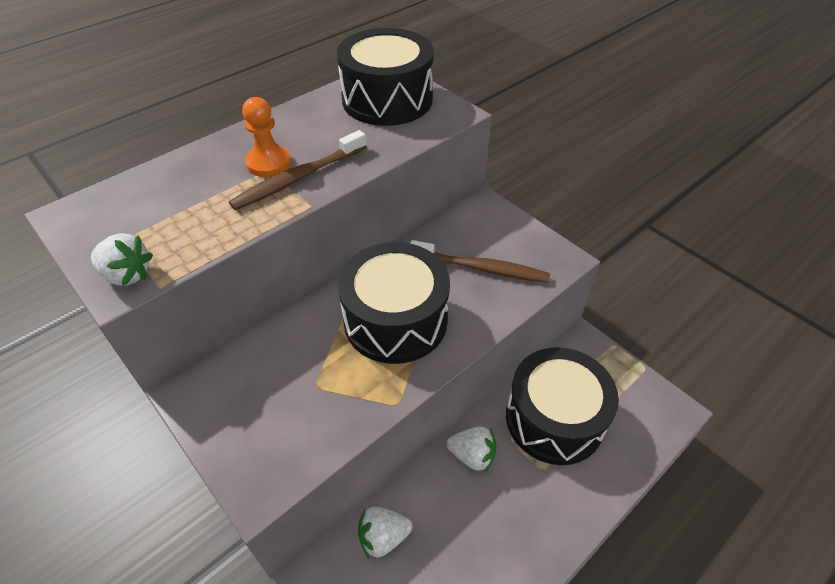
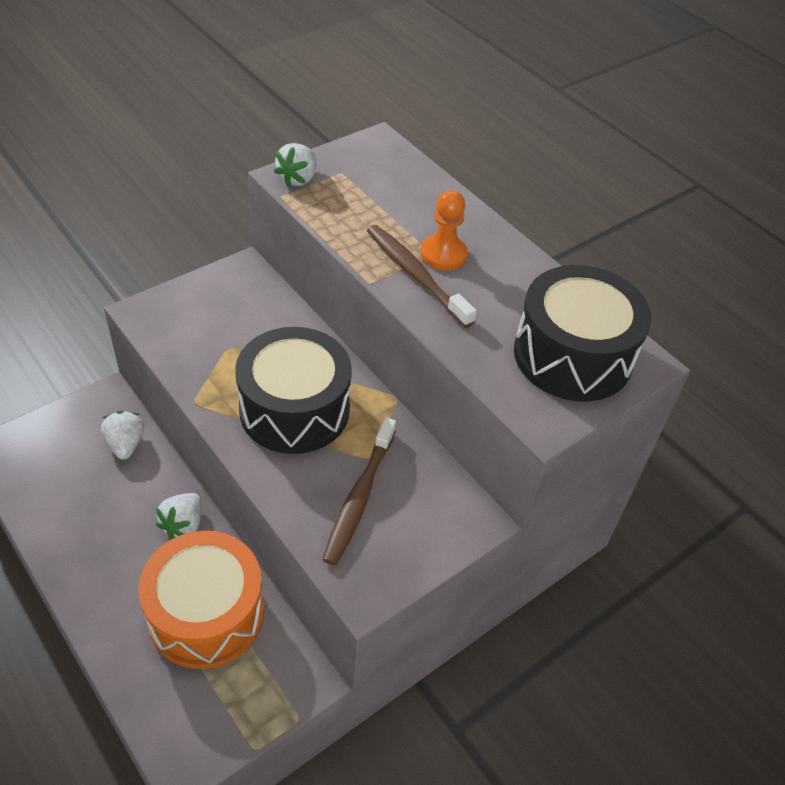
camera: 90 degrees right, 0 degrees up
(554, 418) = (206, 614): black drum -> orange drum

